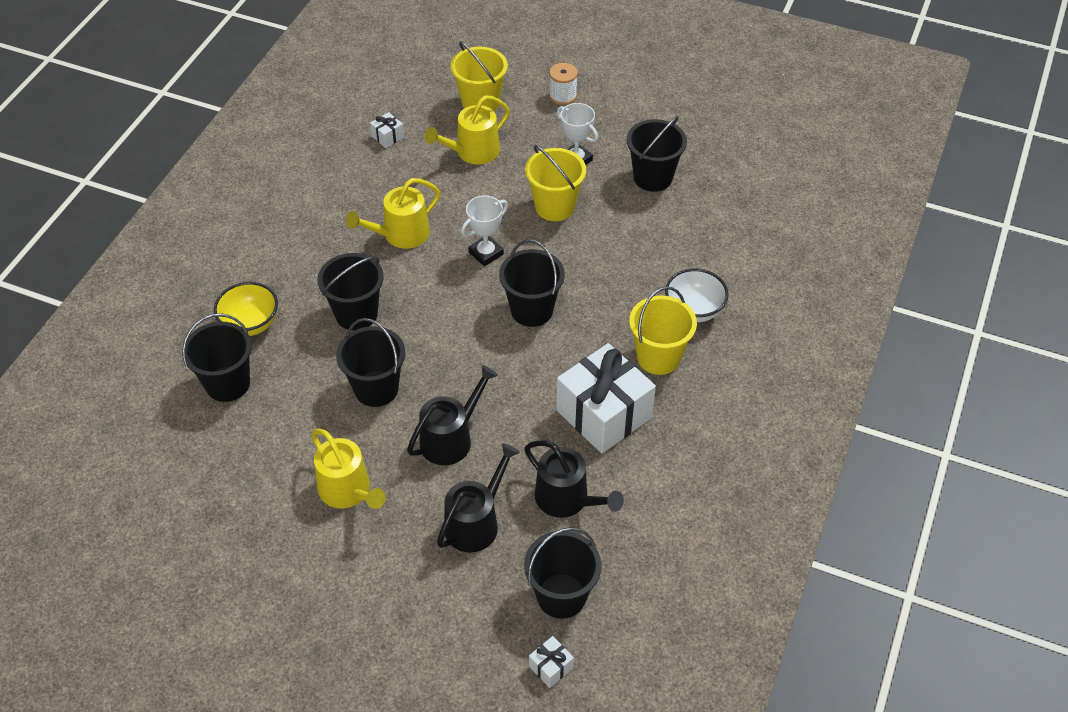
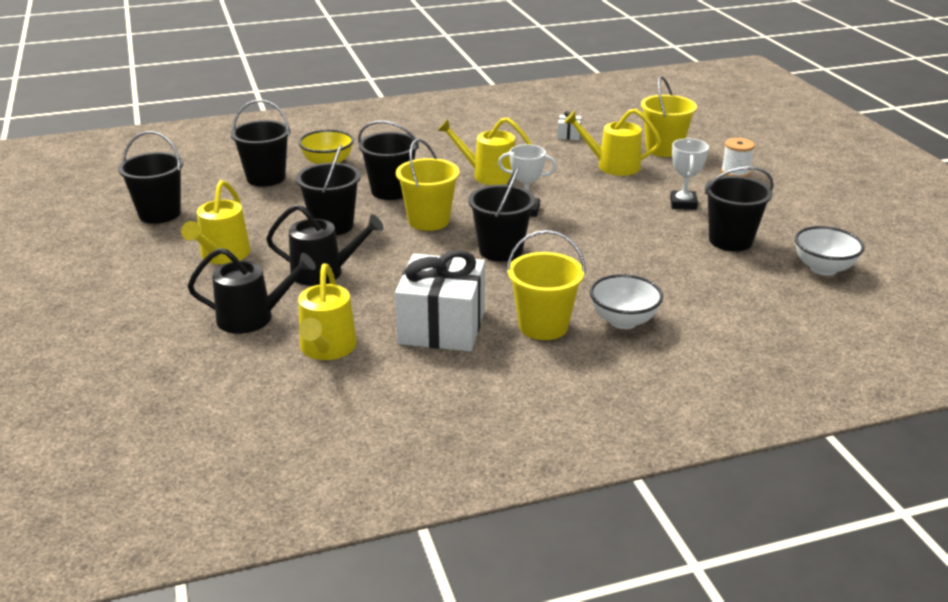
camera: 50 degrees right, 20 degrees down
(551, 667) = (135, 418): white gift -> none
(554, 207) = (620, 215): yellow bucket -> yellow bucket (428, 221)
(561, 596) = (219, 390): black bucket -> black bucket (159, 214)
(567, 499) = (327, 348): black watering can -> yellow watering can
(734, 162) = (823, 268): none -> white bowl

